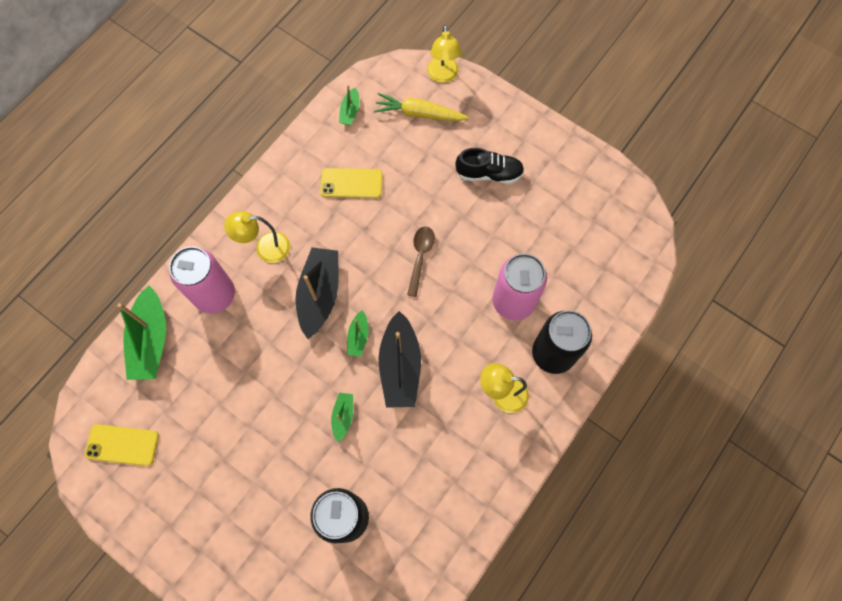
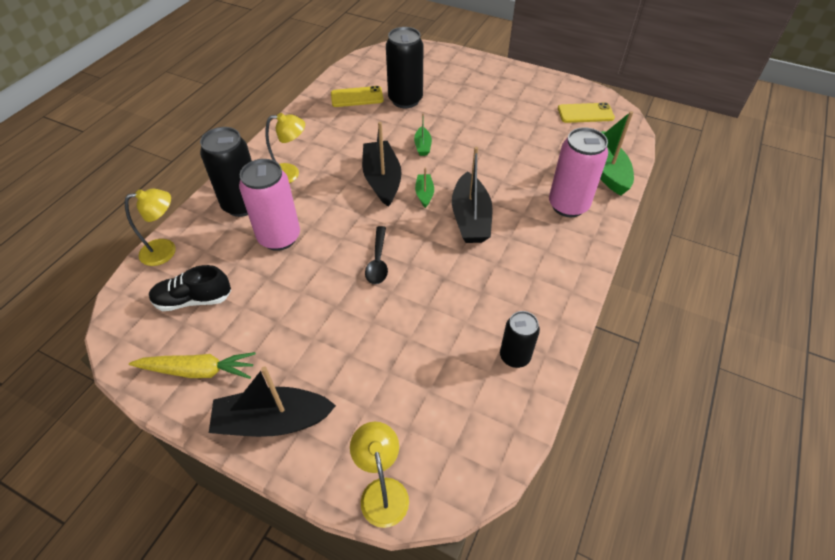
camera: 170 degrees right, 20 degrees down
(265, 248) = (539, 247): yellow lamp -> yellow lamp (166, 250)
(327, 149) = (514, 356): none -> black can
(350, 111) = (502, 411): green boat -> none
(351, 183) = (471, 321): yellow phone -> yellow phone (357, 97)
(419, 114) = (407, 423): yellow carrot -> yellow carrot (198, 370)
(420, 257) = (378, 261): brown spoon -> black spoon
(489, 173) = (307, 358): black shoe -> black shoe (193, 300)
(515, 130) = (273, 421): none -> black boat

